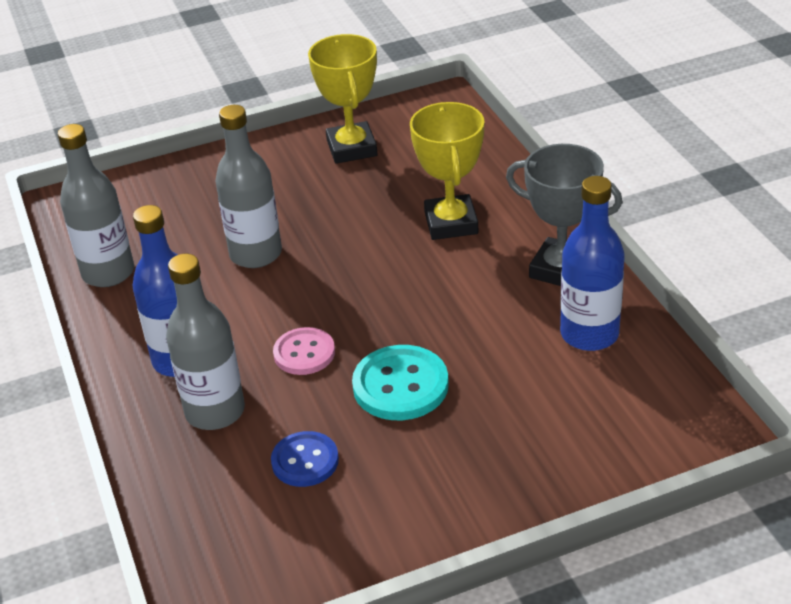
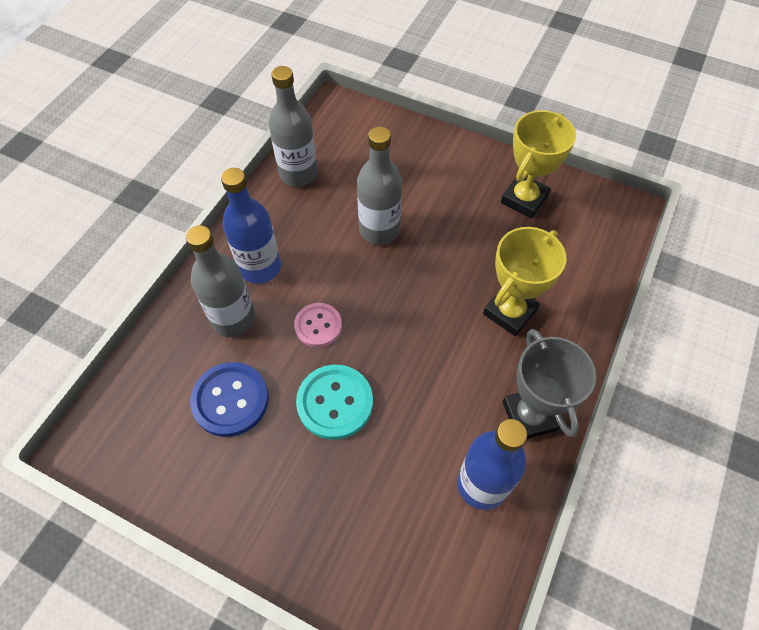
camera: 45 degrees right, 20 degrees up
(305, 461) = (230, 400): blue button -> blue button, size x1.51

